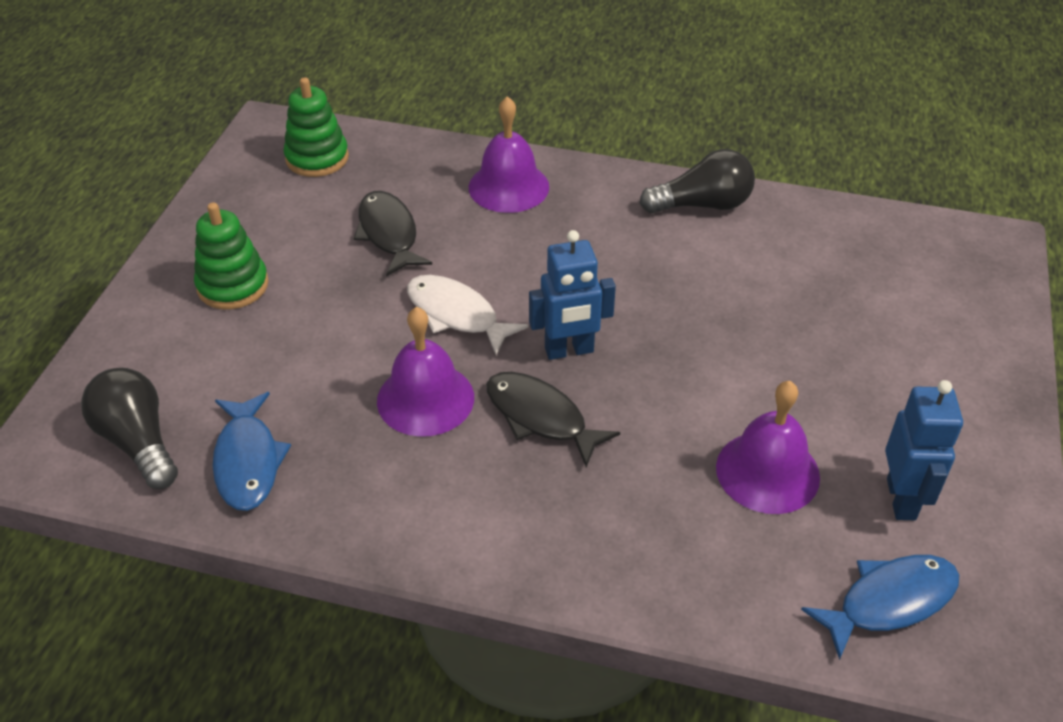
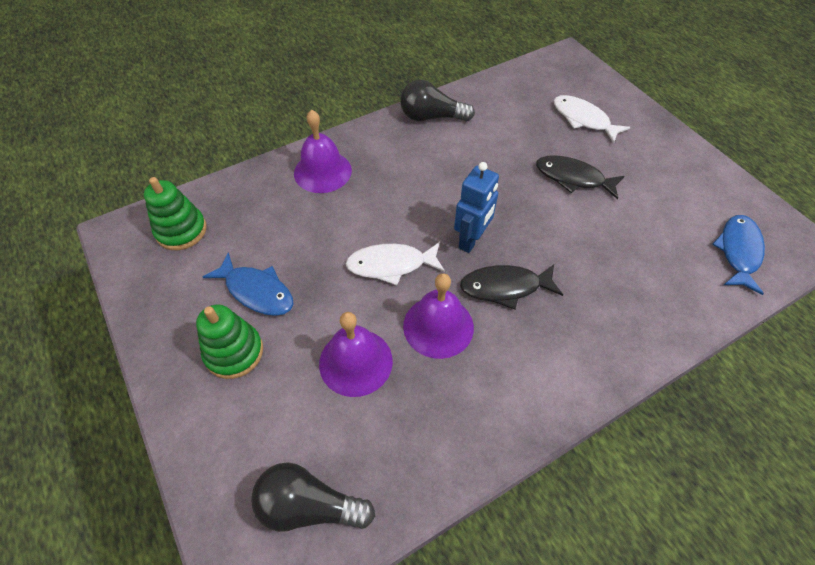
camera: 45 degrees left, 10 degrees up
(248, 461) = (393, 452): blue fish -> blue fish (256, 291)
(389, 234) = (290, 246): black fish -> black fish (573, 178)
(702, 205) = (431, 117): black light bulb -> black light bulb turned 120 degrees counterclockwise
(767, 472) = (626, 231): purple bell -> purple bell (355, 362)
(901, 324) = (583, 119): none -> white fish
(902, 499) = (684, 201): blue robot -> none

